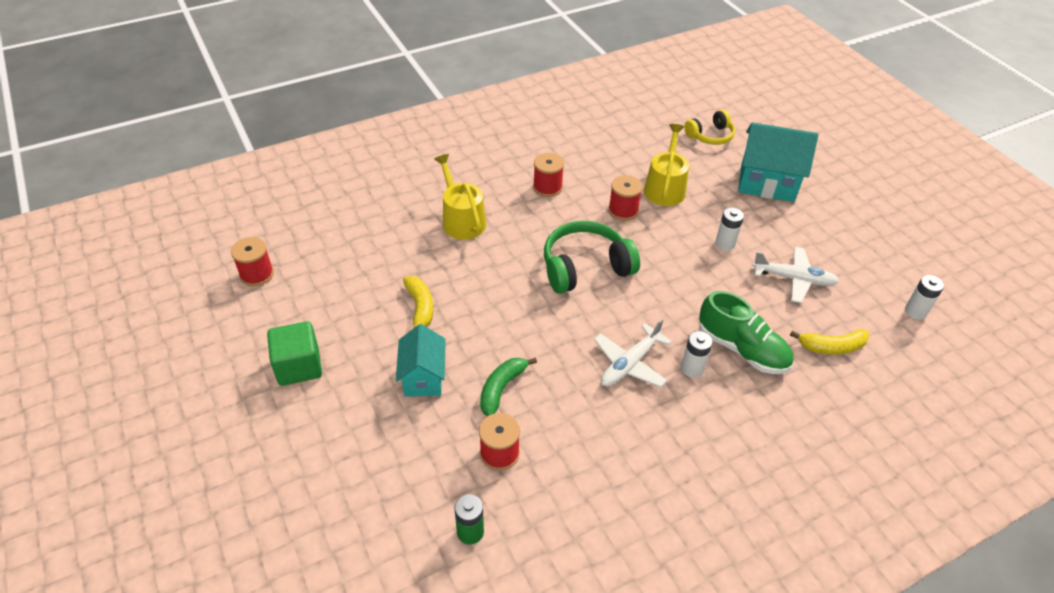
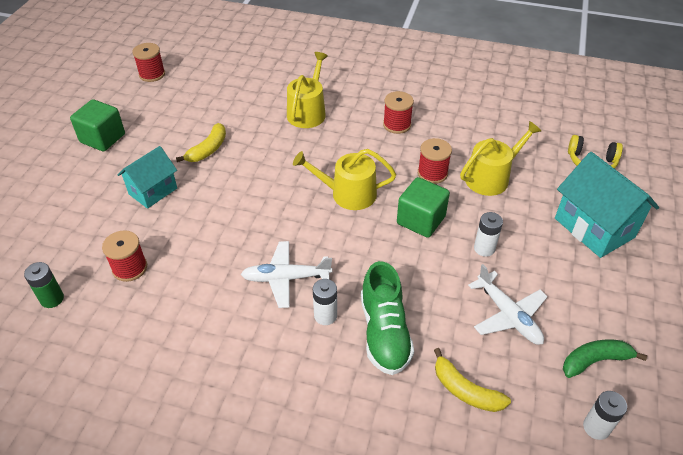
camera: 45 degrees right, 0 degrees up
(501, 388) = (185, 231): green banana -> green banana (595, 361)
(585, 267) = (347, 194): green headphones -> yellow watering can
(661, 252) = (421, 220): none -> green cube

